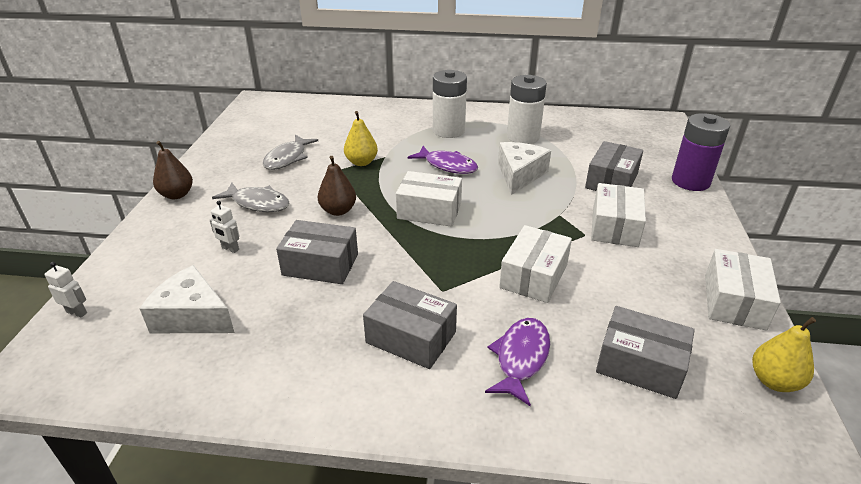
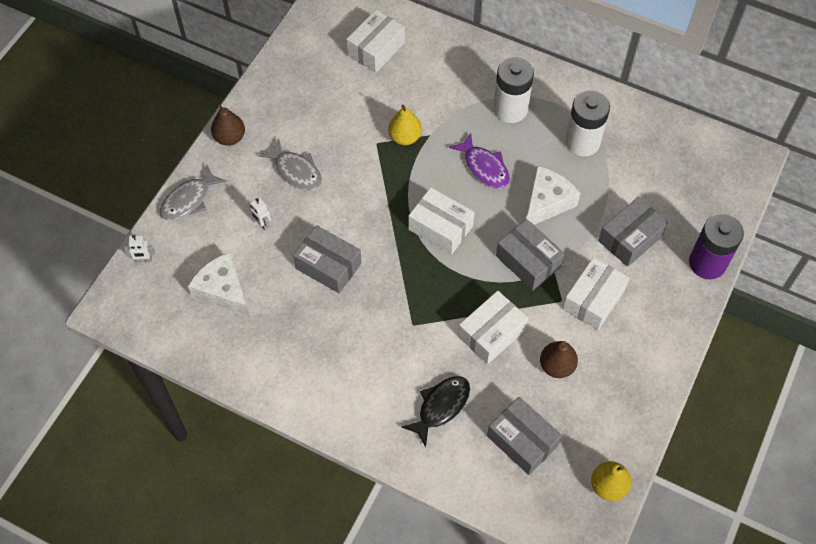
camera: 20 degrees right, 25 degrees up
(77, 312) = (144, 260): white robot -> white robot turned 135 degrees clockwise
(287, 158) = (337, 110): grey fish -> grey fish (189, 200)
(338, 210) = (362, 203): brown pear -> brown pear (556, 366)
(411, 337) = (371, 362): grey box -> grey box (528, 261)
(521, 358) = (441, 407): purple fish -> black fish
(734, 302) = (635, 411): white box -> white box (376, 49)

